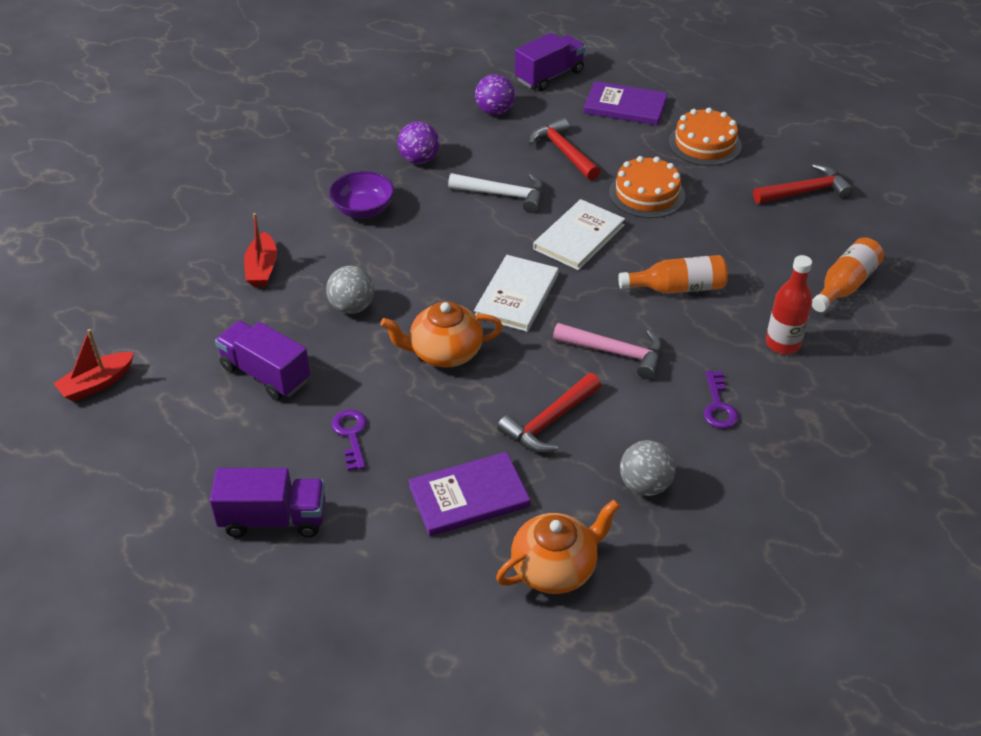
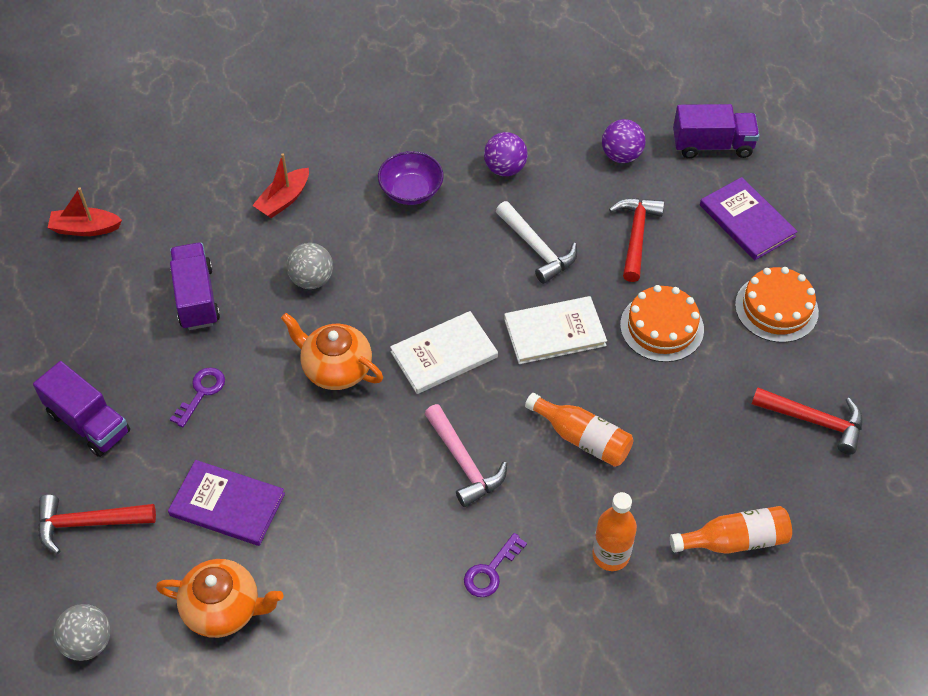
camera: 40 degrees right, 10 degrees up
(549, 422) = (347, 486): red hammer -> red hammer (88, 523)
(645, 485) = (358, 594): grey ball -> grey ball (88, 642)
(782, 344) = (610, 555): red bottle -> orange bottle

